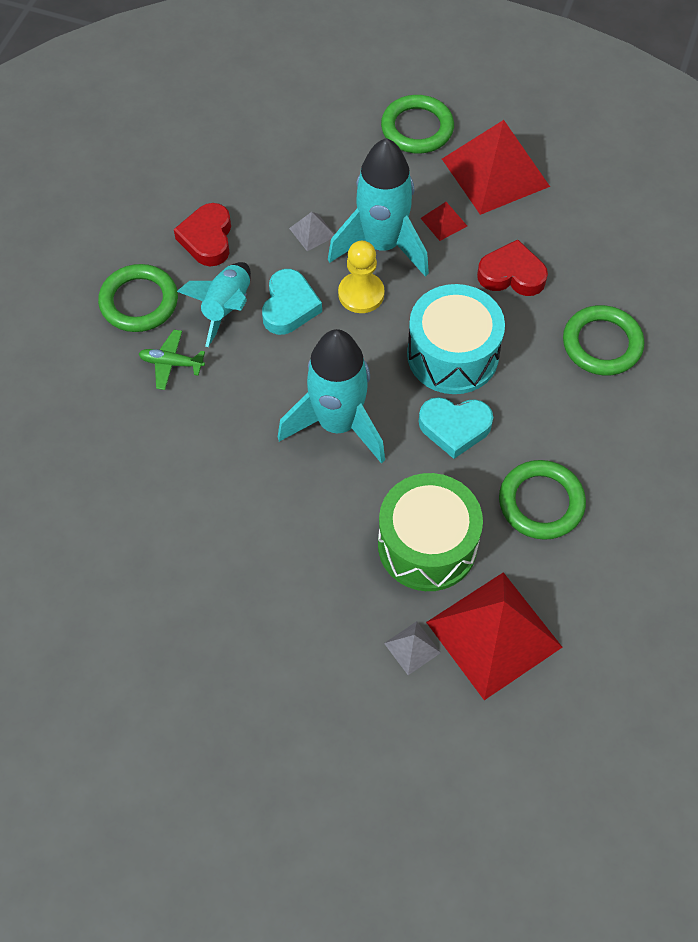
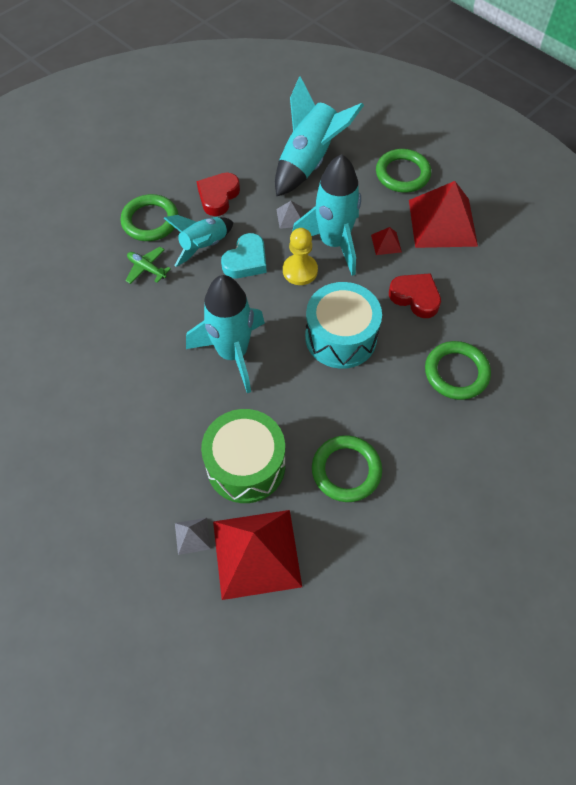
camera: 25 degrees right, 0 degrees up
(295, 153) = (309, 162): none -> turquoise rocket
(454, 428) = (313, 389): turquoise heart -> none

